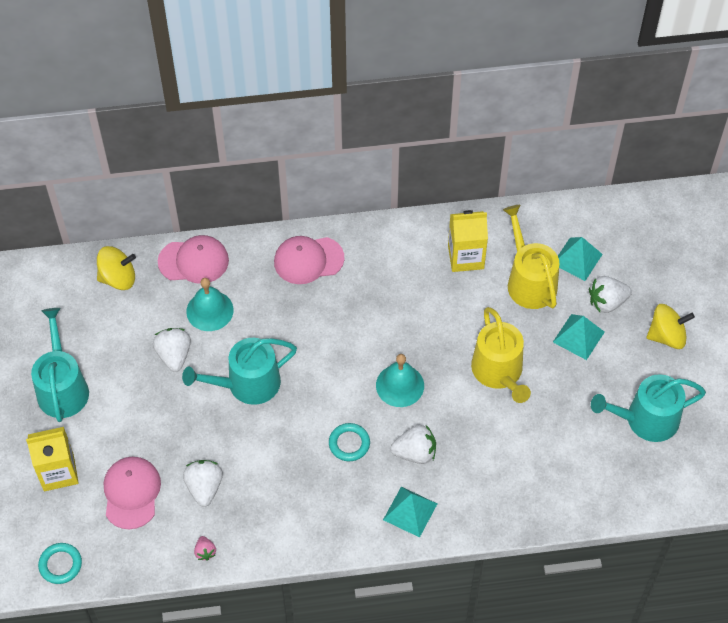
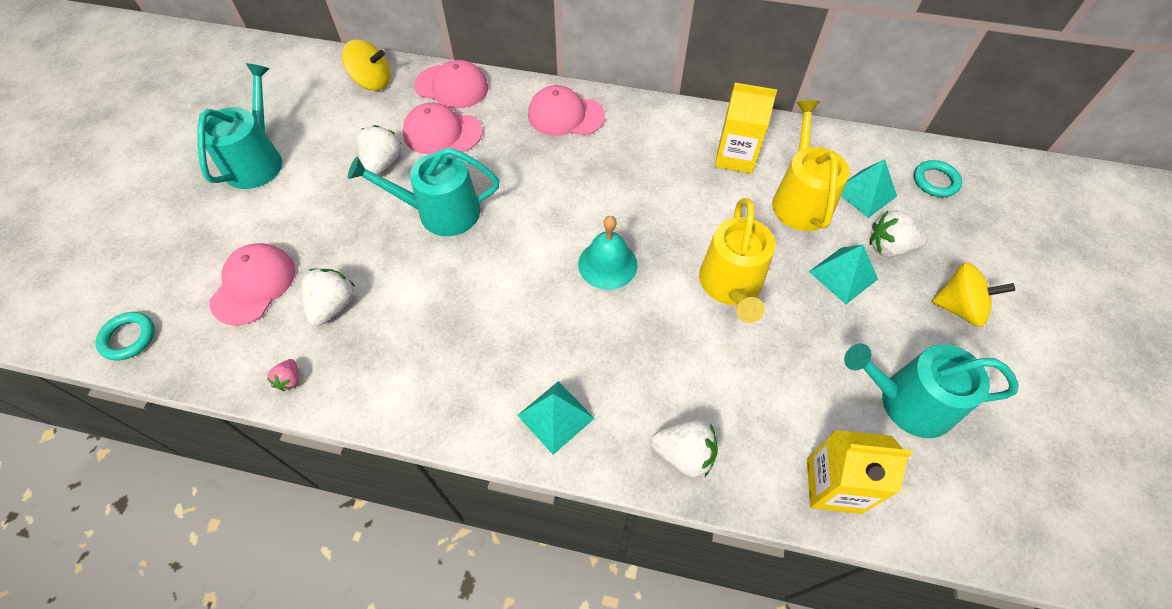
camera: 20 degrees right, 0 degrees up
(58, 472) = (196, 239): yellow carton -> yellow carton (833, 485)
(209, 310) = (442, 133): turquoise bell -> pink cap
(349, 444) = (520, 310): turquoise ring -> turquoise ring (935, 181)
(415, 453) = (593, 346): white strawberry -> white strawberry (684, 454)

